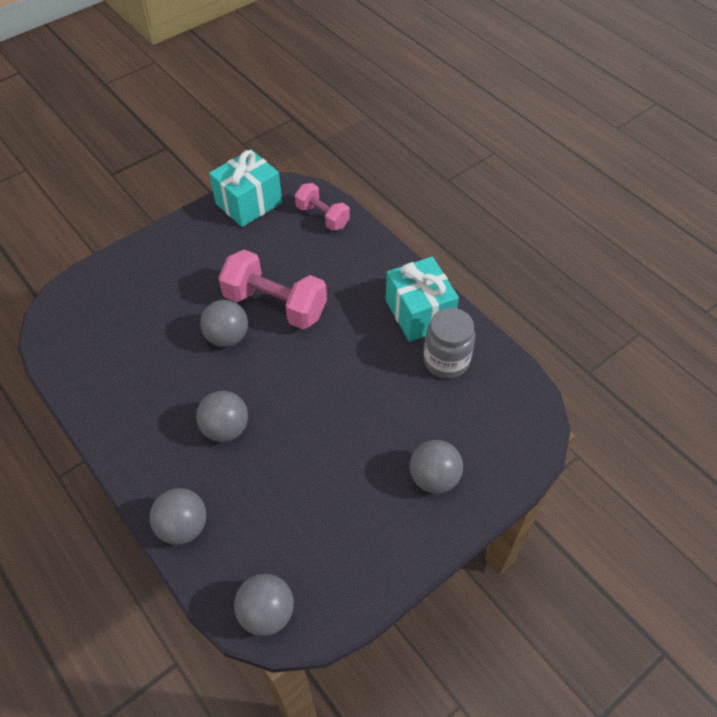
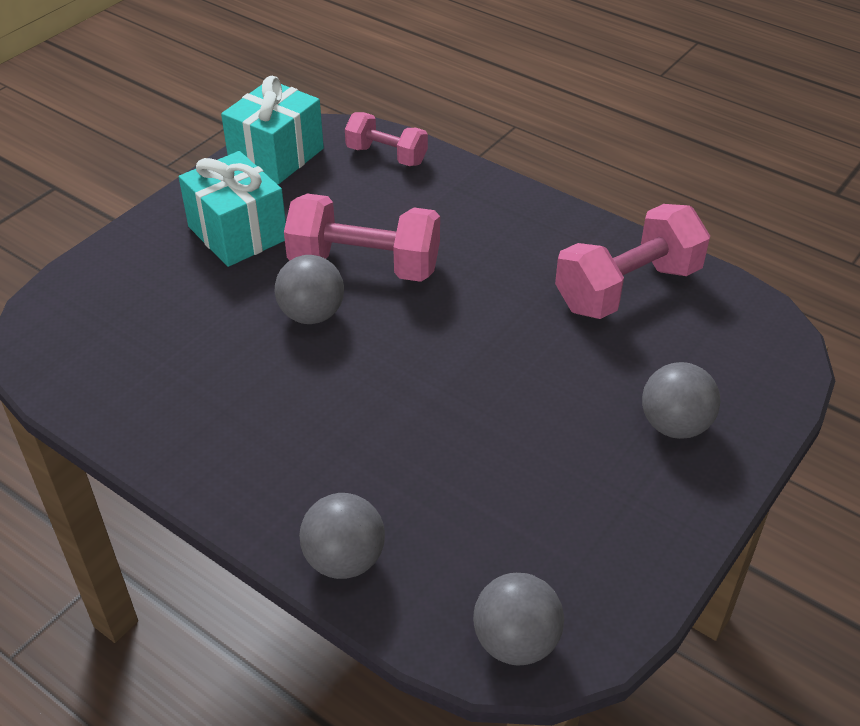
camera: 15 degrees left, 10 degrees down
(226, 428) = (356, 424): grey ball -> none
(419, 313) = (566, 241): turquoise gift -> turquoise gift (238, 233)
(446, 361) = (627, 288): grey jar -> pink dumbbell

